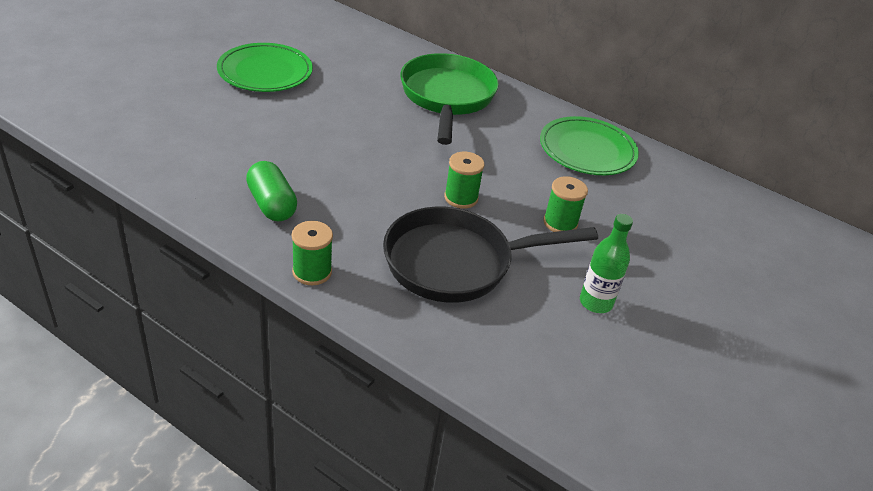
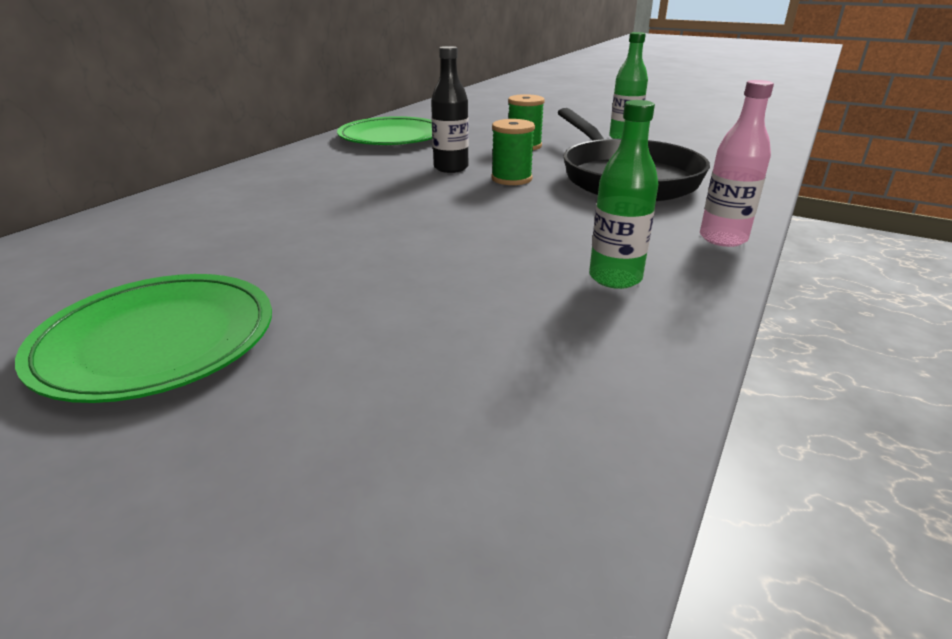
camera: 90 degrees left, 10 degrees down
(272, 204) = (615, 278): green capsule -> green bottle
(312, 272) = (723, 238): green spool -> pink bottle
(447, 97) = (281, 191): green pan -> none
(492, 171) = (451, 168): none -> black bottle

